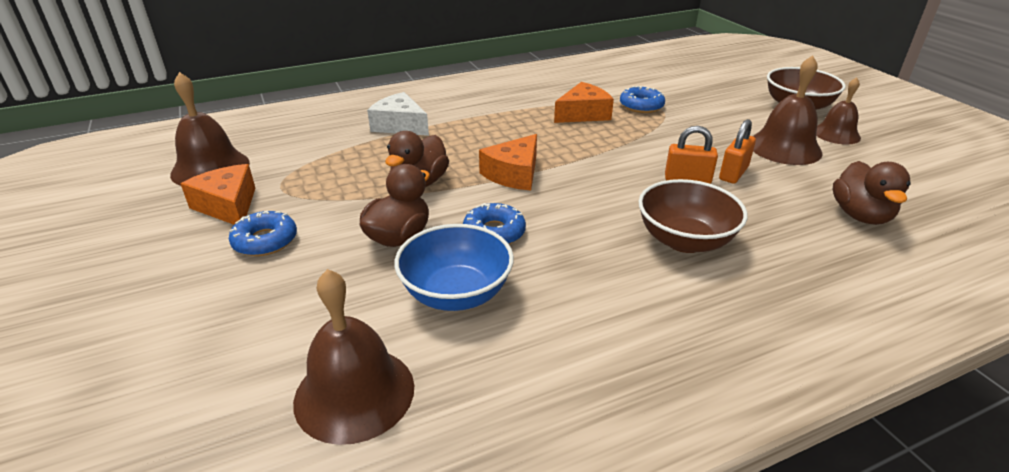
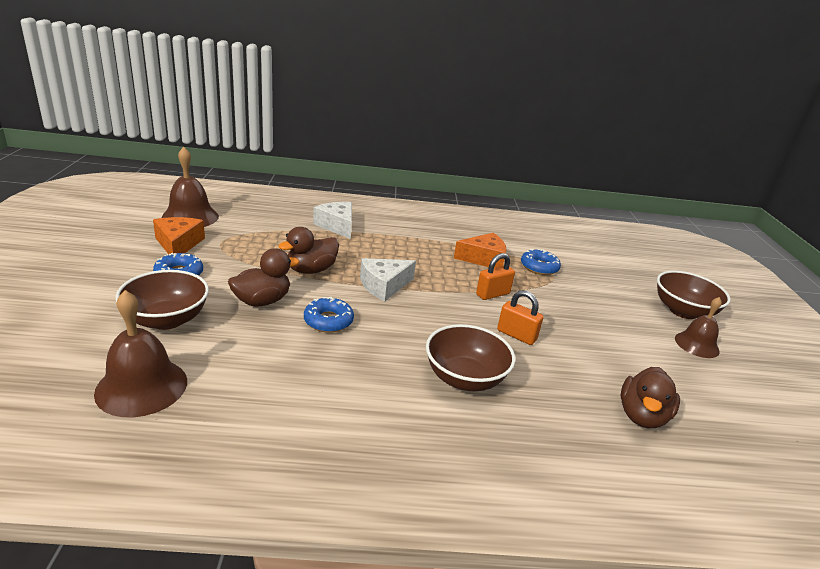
camera: 20 degrees right, 5 degrees down
(305, 301) = (167, 319): none -> brown bowl
(456, 293) = (262, 351): blue bowl -> none
(514, 174) = (384, 285): orange cheese -> white cheese
(733, 173) = (562, 344): orange padlock -> orange padlock (492, 294)
(784, 147) = (632, 339): brown bell -> none

